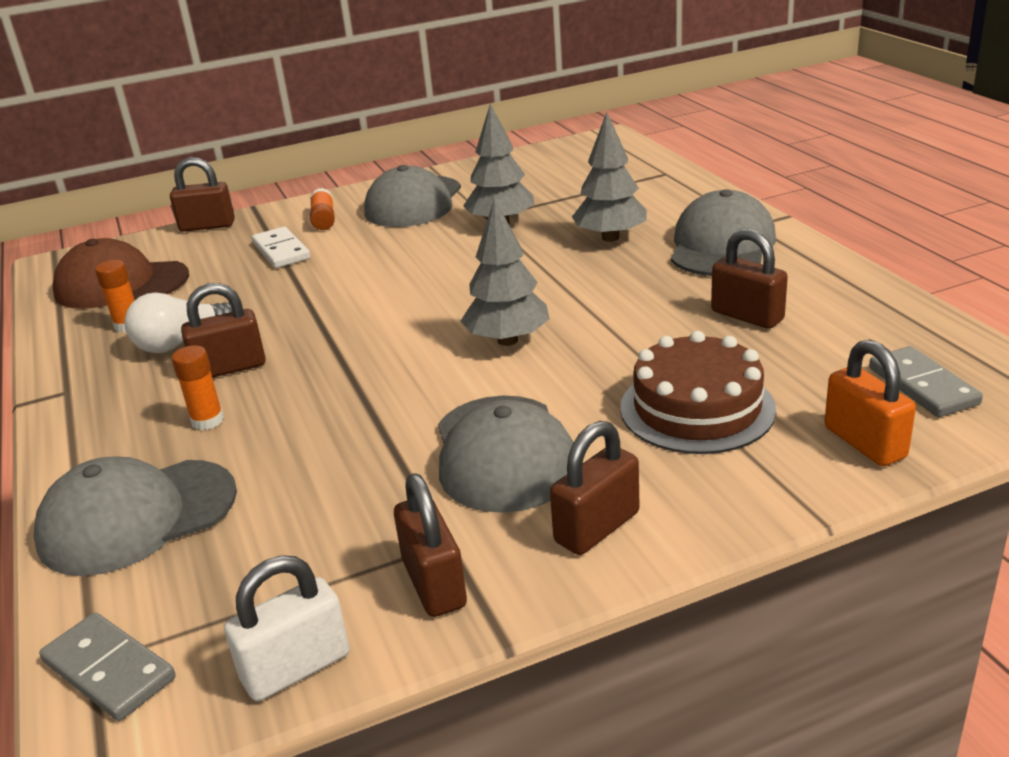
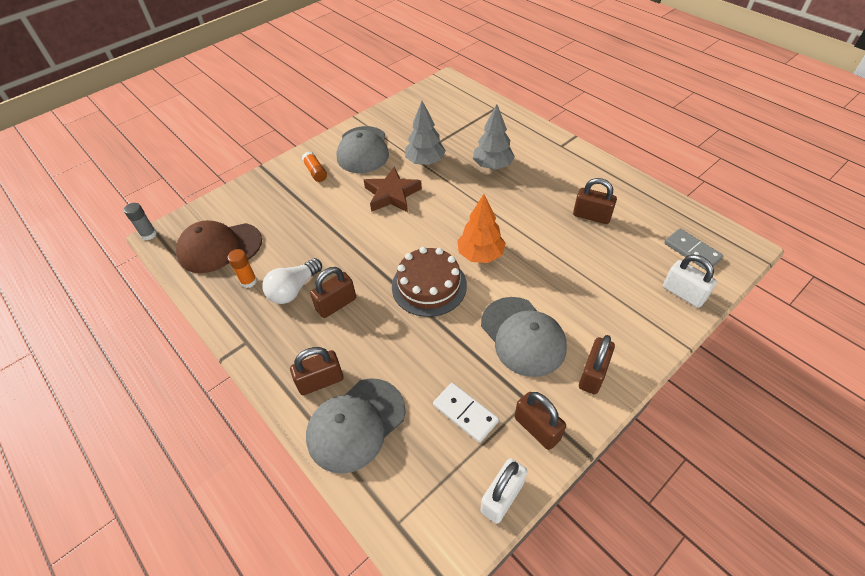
camera: 20 degrees left, 20 degrees up
(43, 260) = (149, 234): none -> grey glue stick
(109, 670) = (410, 526): grey domino -> none
(207, 226) = (242, 187): brown padlock -> brown padlock (320, 381)
(207, 421) = (349, 347): orange glue stick -> none
(281, 251) = (306, 203): white domino -> white domino (465, 413)
(419, 254) = (392, 194): none -> brown star
(507, 340) = (480, 255): grey tree -> orange tree
(697, 408) = (599, 286): brown cake -> brown cake (429, 286)
(722, 245) = (553, 164): grey cap -> none
(864, 442) = (683, 293): orange padlock -> white padlock

